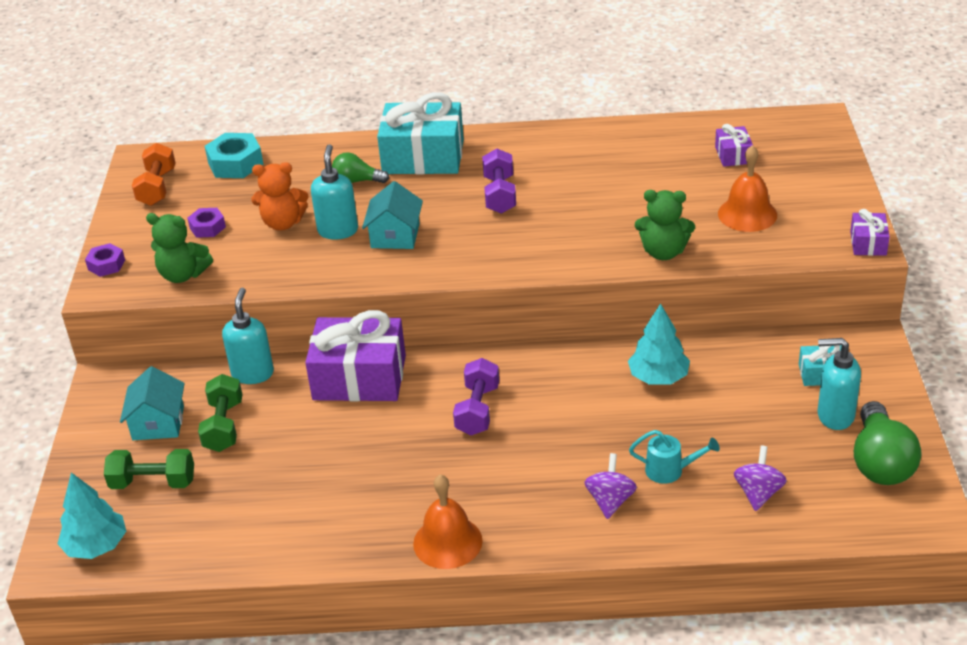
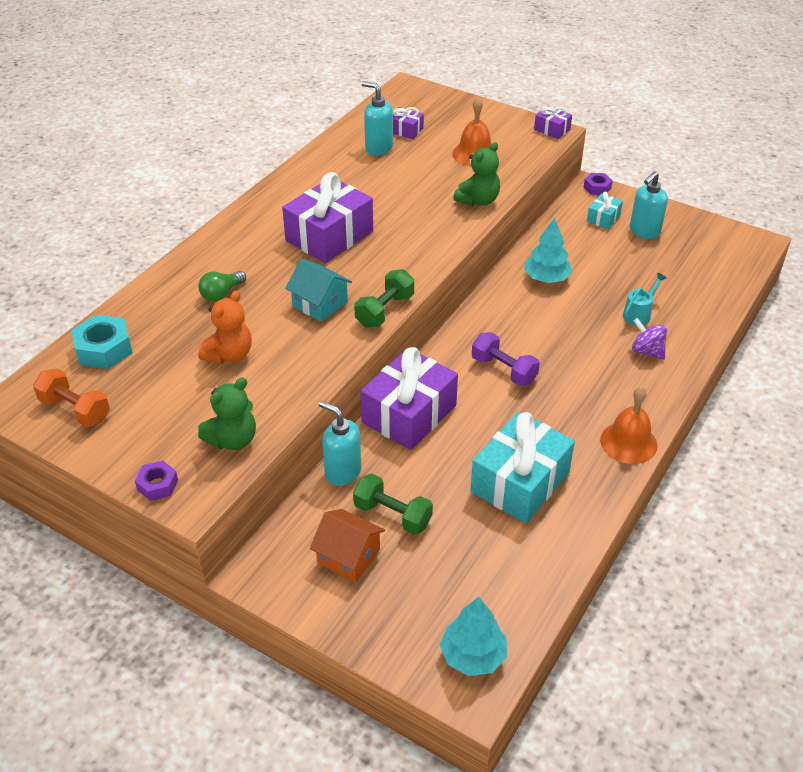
camera: 60 degrees left, 5 degrees up
(153, 482) = (424, 587): green dumbbell -> green dumbbell (385, 310)
(158, 423) = (348, 556): turquoise house -> orange house
(207, 227) = (180, 400): purple nut -> purple nut (597, 188)
(338, 230) = (277, 329): turquoise soap dispenser -> turquoise soap dispenser (378, 148)
(423, 157) = (233, 250): turquoise gift -> turquoise gift (520, 482)
(500, 195) = (329, 236): purple dumbbell -> purple gift
(758, 493) = (687, 290): purple spinning top -> none
(880, 462) = (697, 236): green light bulb -> none

